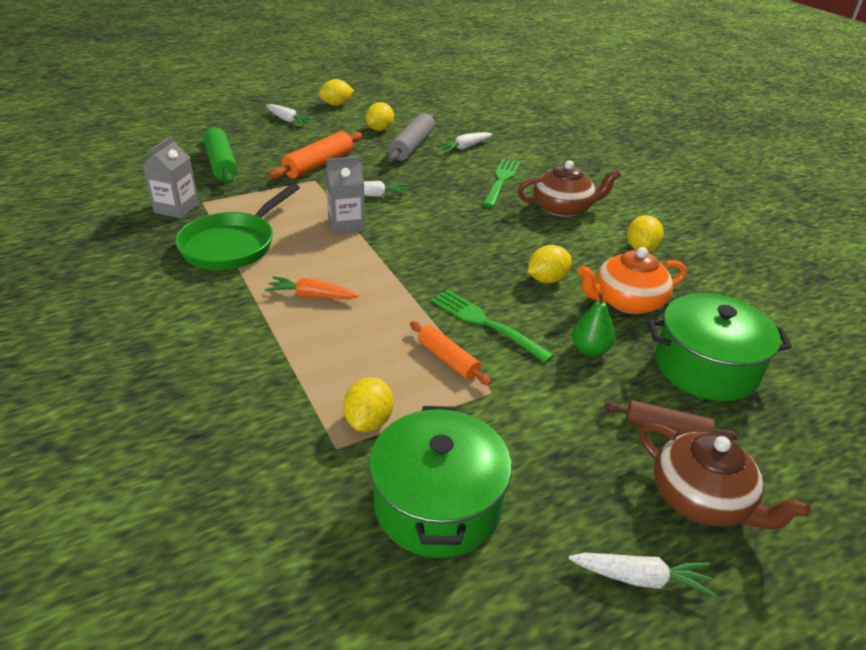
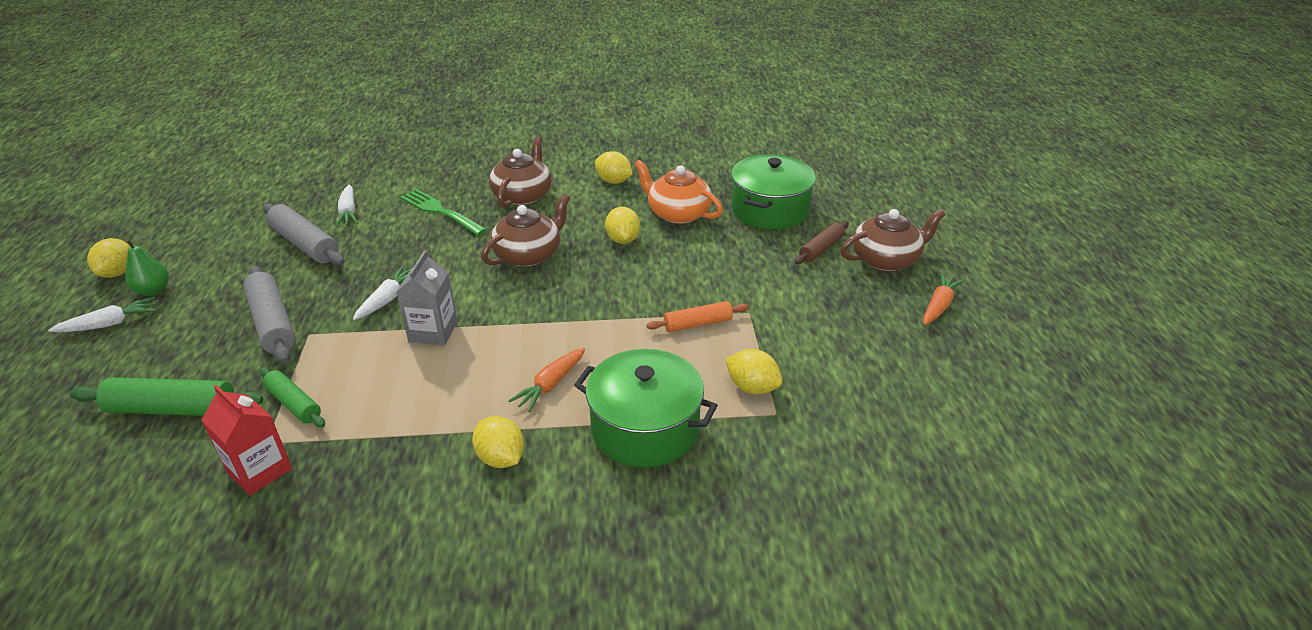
camera: 65 degrees left, 0 degrees up
(176, 208) = (260, 470): grey carton -> red carton
(232, 245) = (401, 429): green pan -> none
(242, 198) = (294, 404): none -> green rolling pin
(318, 164) = (272, 323): orange rolling pin -> grey rolling pin
(379, 129) = (235, 256): yellow lemon -> yellow lemon (501, 458)
(437, 504) = (854, 373): green pot -> green pot (645, 428)
(478, 237) = (529, 255): none -> brown teapot
(486, 323) = (662, 290): green fork -> none
(590, 349) = (724, 250): green pear -> green pear (153, 290)
(626, 302) = (678, 213): orange teapot -> orange teapot turned 120 degrees clockwise
(641, 578) = (939, 305): white carrot -> orange carrot

